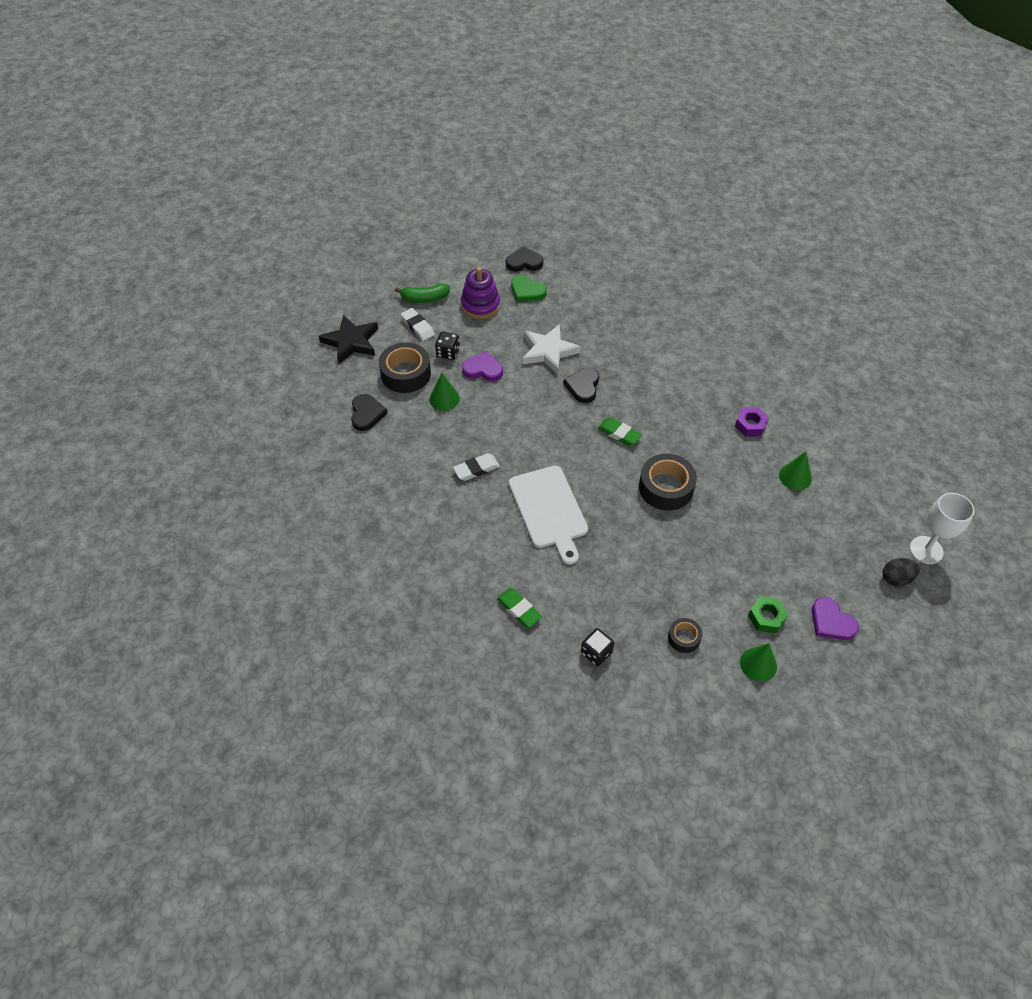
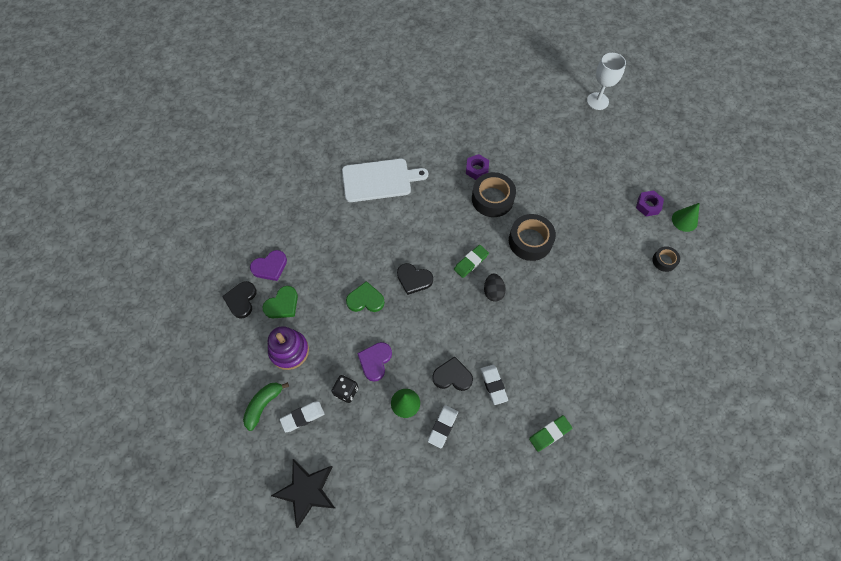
camera: 80 degrees left, 10 degrees up
(367, 414) = (410, 483): black heart -> black heart (452, 376)
(406, 374) = (365, 437): black tape -> black tape (492, 199)
(424, 298) = (264, 405): green banana -> green banana turned 150 degrees counterclockwise
(424, 431) = (442, 427): none -> white eraser
(519, 609) = (638, 372): green eraser -> green eraser (550, 434)
(548, 351) = (365, 300): white star -> green heart
(549, 510) = (543, 332): white cutting board -> white cutting board (379, 180)
(596, 652) = (677, 322): black dice -> none
(766, 617) = (648, 206): green nut -> purple nut
(795, 477) = (529, 155): green cone -> none
(831, 622) = (651, 169): purple heart -> purple heart (270, 267)
(896, 578) = (619, 124): black egg -> black egg (493, 292)

